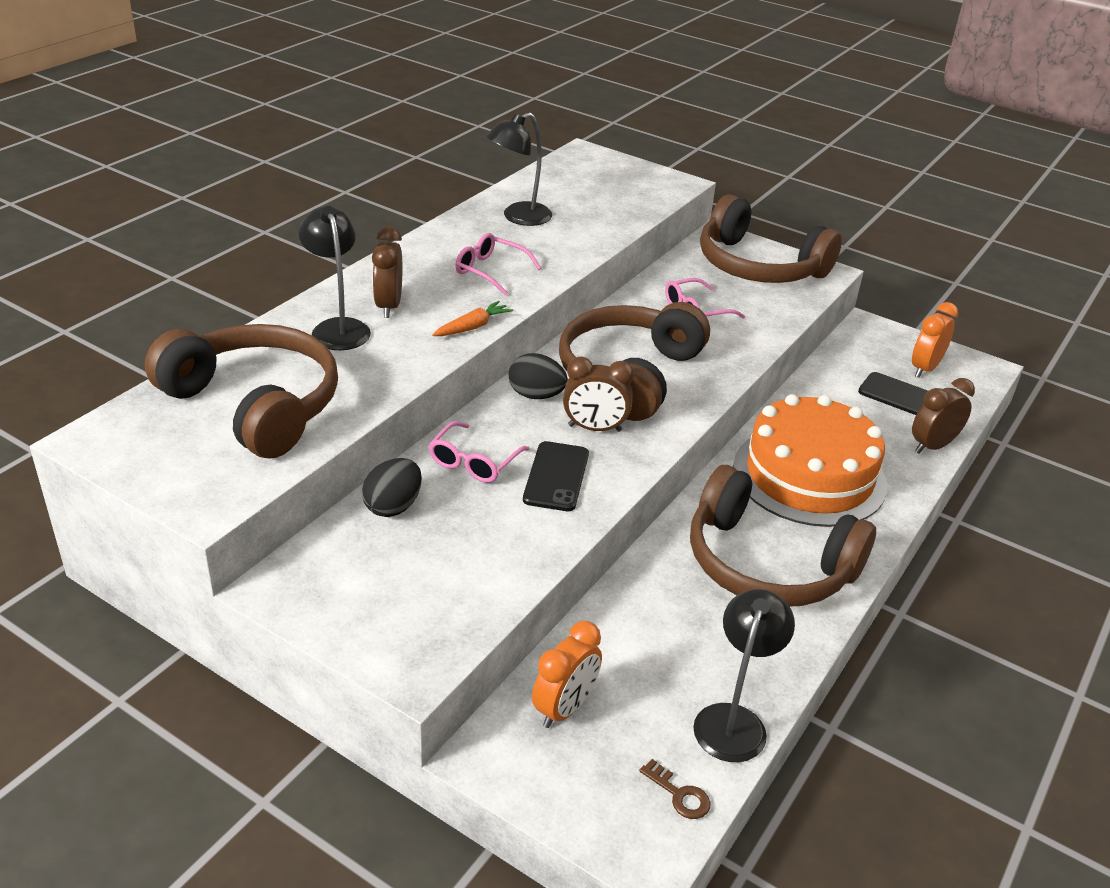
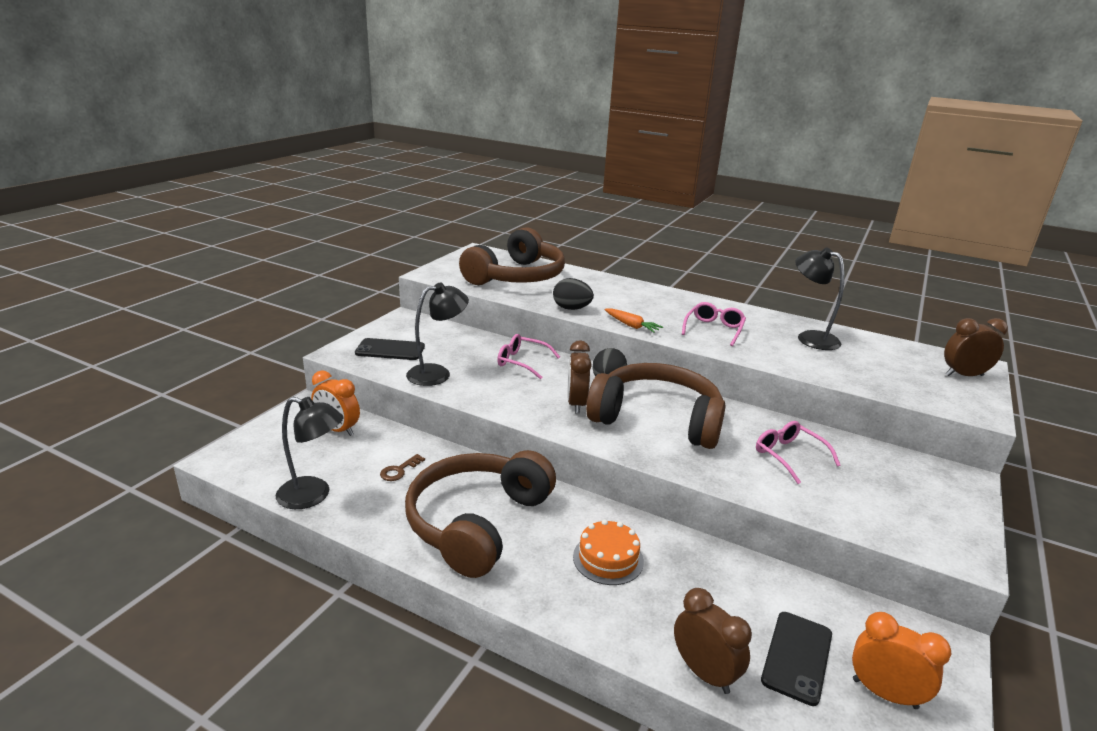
camera: 85 degrees right, 10 degrees down
(338, 328) = (605, 290): black lamp -> black lamp (437, 373)
(389, 306) = (640, 301): brown clock -> brown clock (964, 375)
(393, 506) = (473, 341): black egg -> black egg (571, 308)
(556, 476) = (514, 389): black phone -> black phone (390, 350)
(679, 795) = (258, 471): brown key -> brown key (399, 470)
(759, 266) = (924, 502): brown headphones -> none
(809, 475) = (608, 559): orange cake -> orange cake, size x0.47

